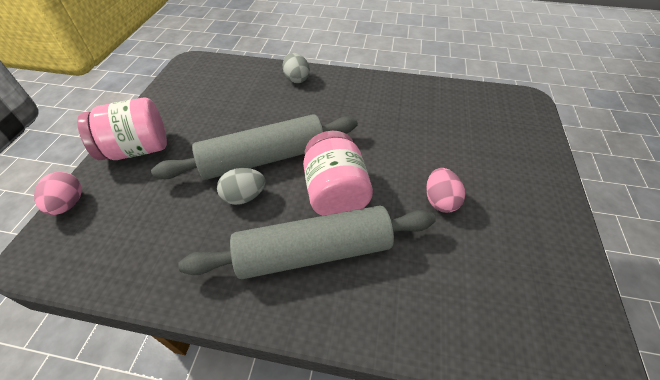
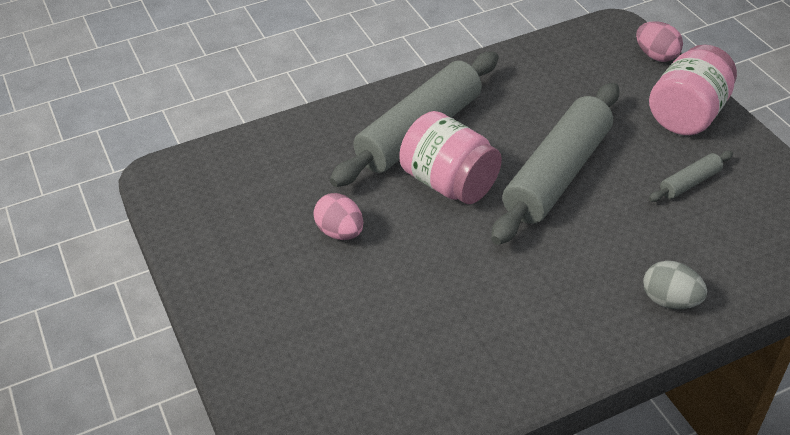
camera: 145 degrees right, 5 degrees down
(206, 115) = (689, 183): none -> grey rolling pin
(244, 196) = (527, 135): grey egg -> none

